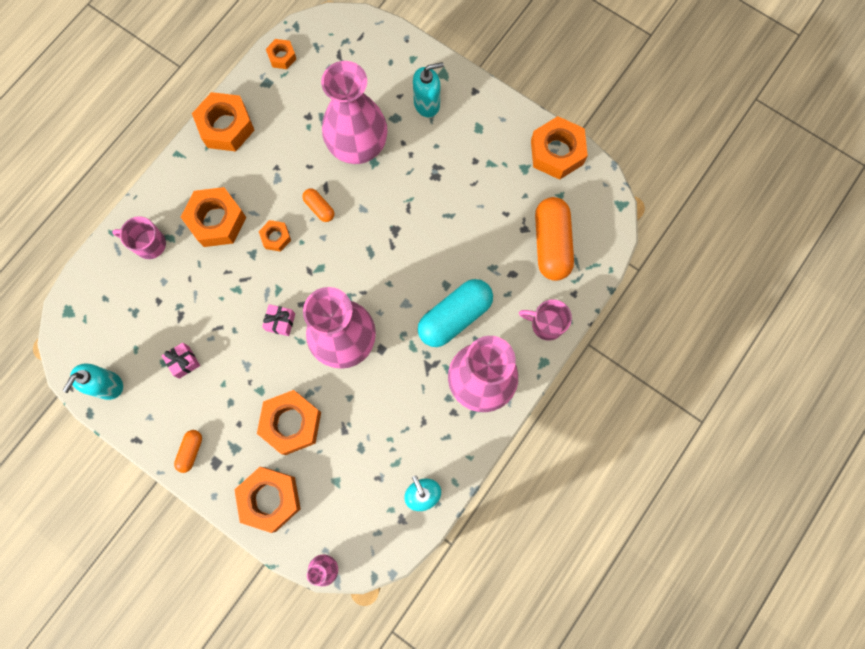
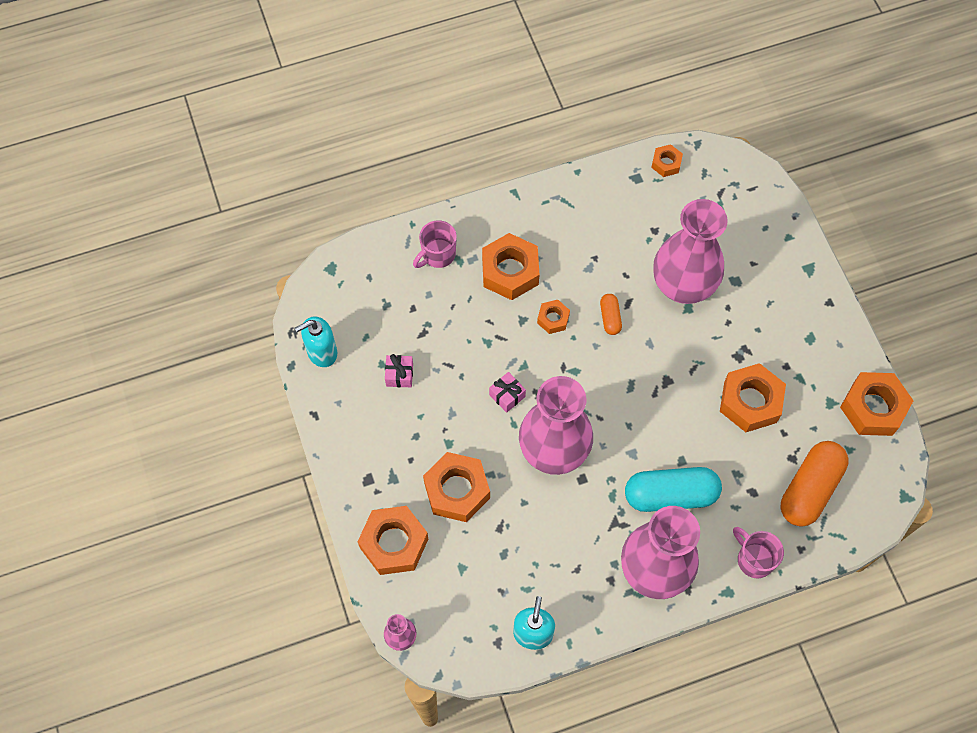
camera: 35 degrees right, 10 degrees down
(149, 244) = (437, 255): pink mug -> pink mug turned 90 degrees counterclockwise
(191, 451) = (354, 455): orange capsule -> none
(226, 126) = (574, 195): orange nut -> orange nut (750, 402)
(427, 104) = (775, 286): turquoise soap dispenser -> none

